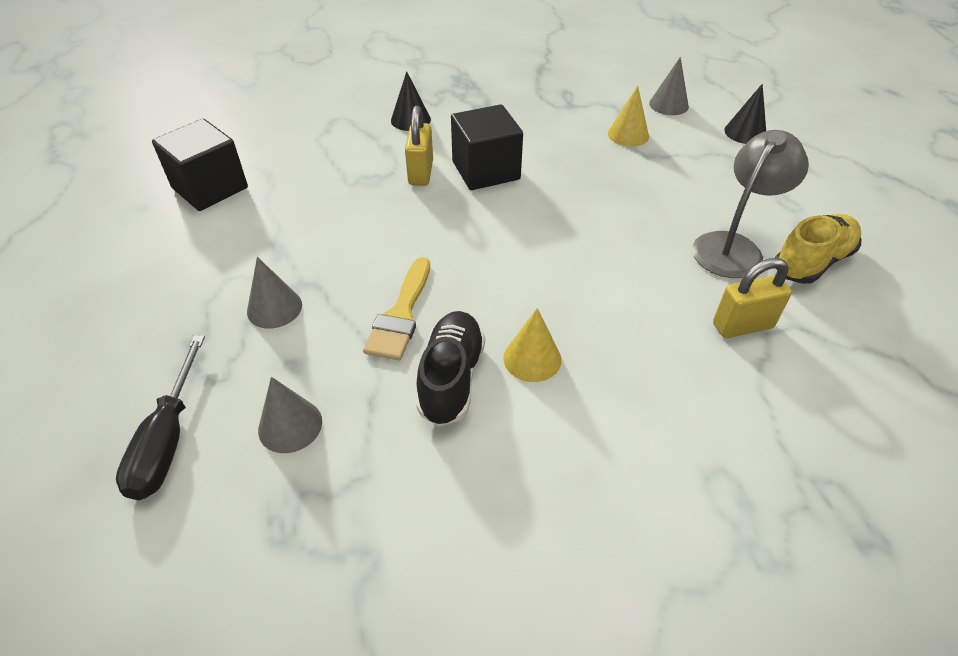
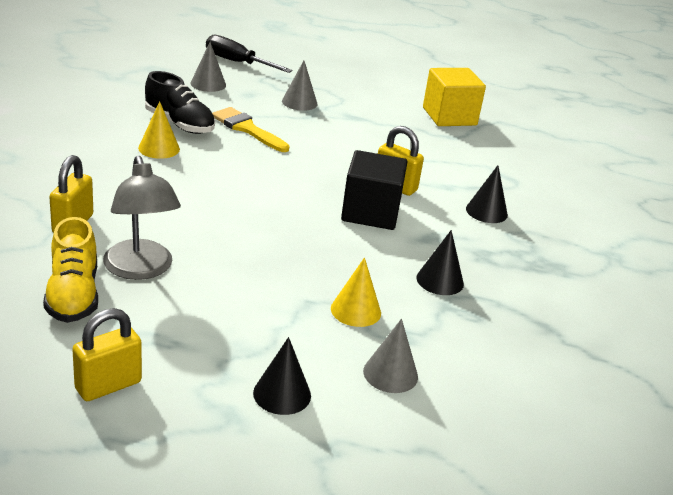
camera: 115 degrees right, 15 degrees down
(210, 188) = (449, 116): black cube -> yellow cube
(543, 114) = (440, 280): none -> black cone
(847, 195) = (108, 385): none -> yellow padlock

